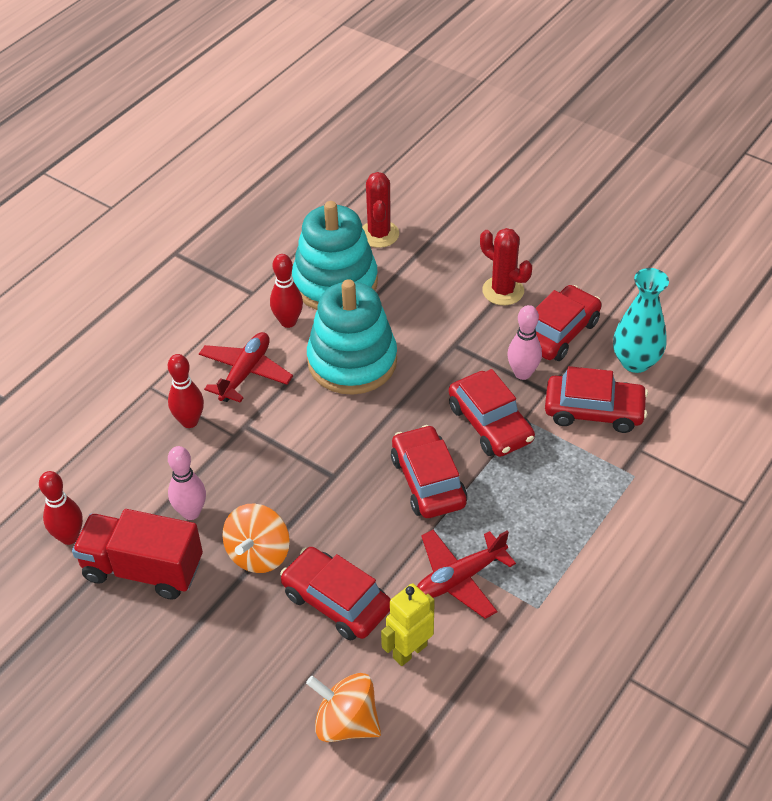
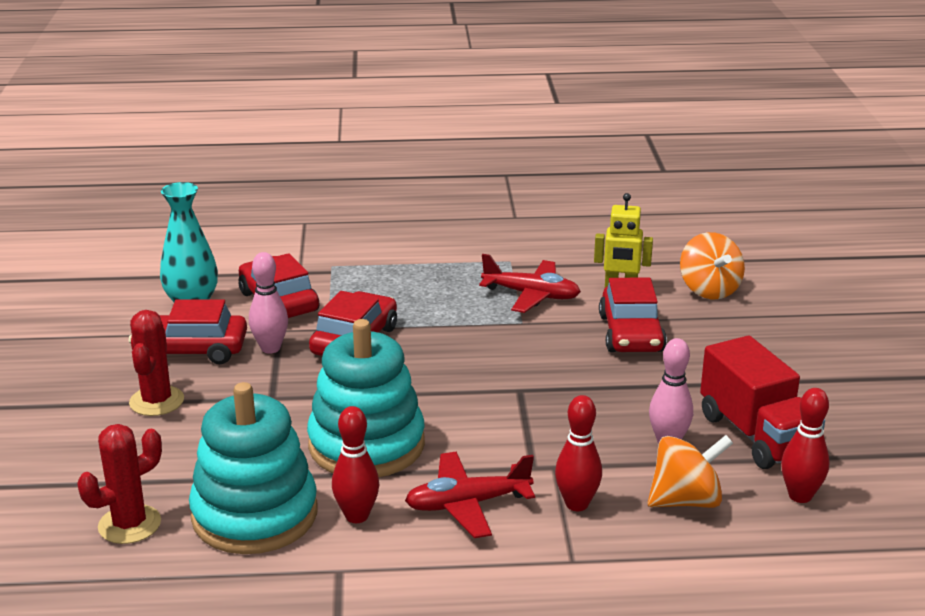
camera: 130 degrees left, 20 degrees down
(258, 554) = (649, 386): orange spinning top -> orange spinning top (686, 500)
(428, 481) = (459, 343): red car -> none

